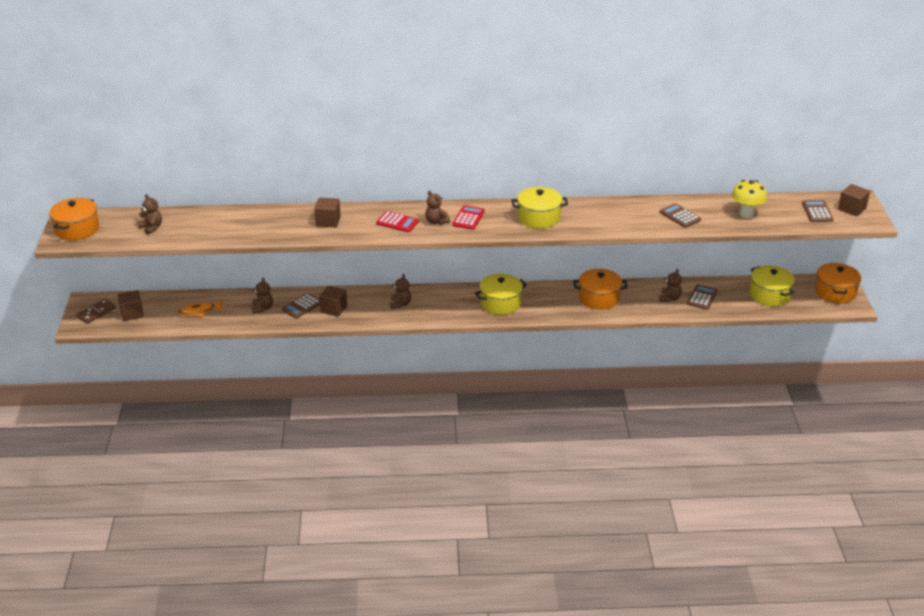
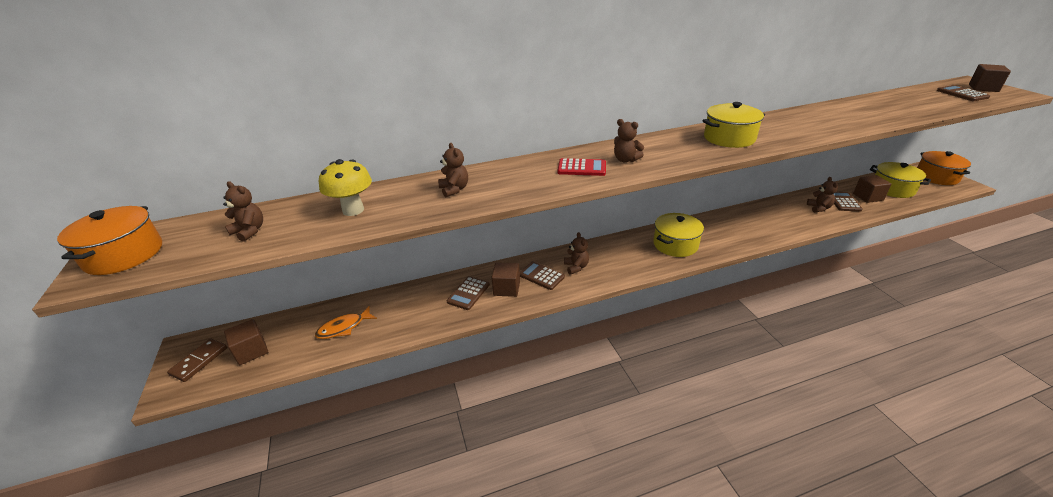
camera: 15 degrees left, 0 degrees up
(262, 308) = (422, 306): brown teddy bear -> brown teddy bear (454, 189)
(328, 221) = (496, 181): brown cube -> brown cube (868, 197)
(468, 218) = (657, 150): red calculator -> none
(599, 298) = (759, 220): orange pot -> none
(680, 216) = (858, 115): brown calculator -> brown calculator (541, 276)
(746, 214) = (910, 104): yellow mushroom -> yellow mushroom (353, 210)

